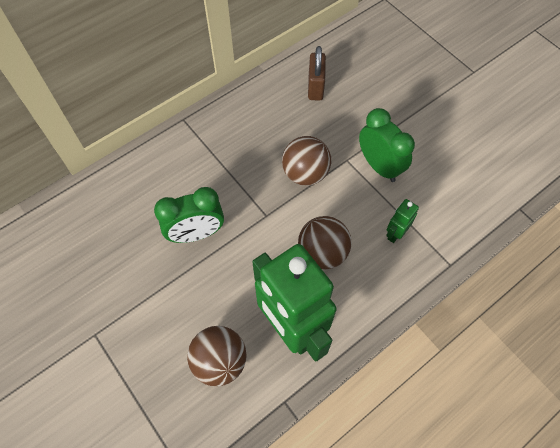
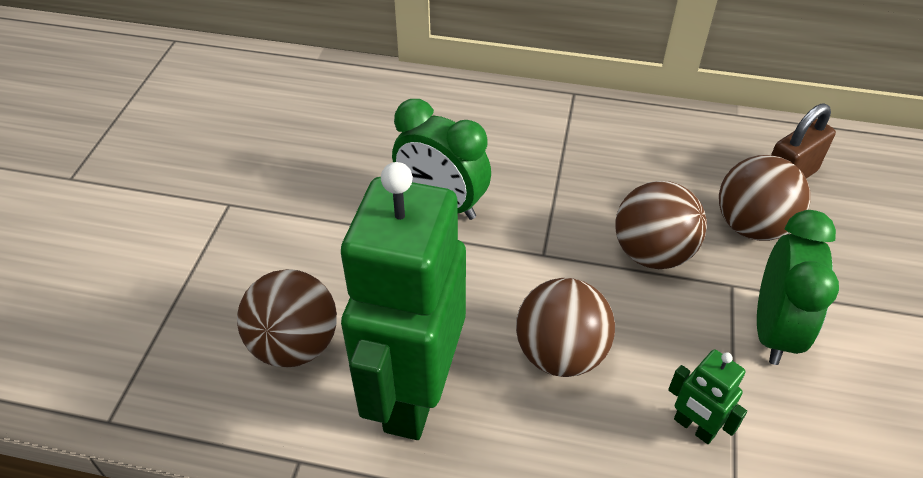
camera: 50 degrees right, 15 degrees down
(326, 125) = (751, 226): none -> brown ball
(395, 233) = (694, 427): green robot -> green robot turned 135 degrees counterclockwise

